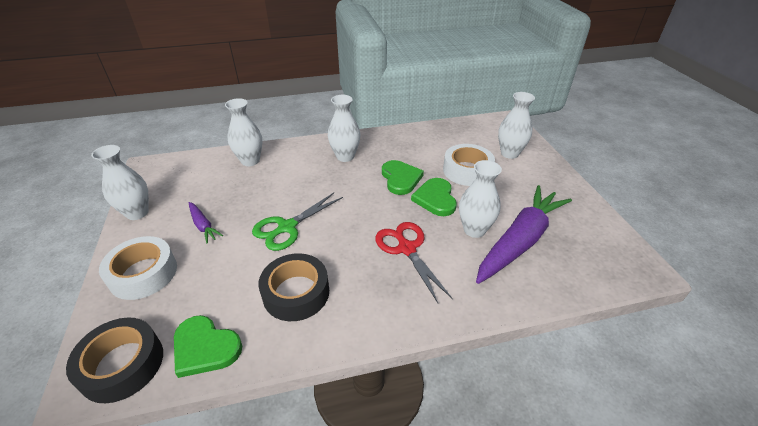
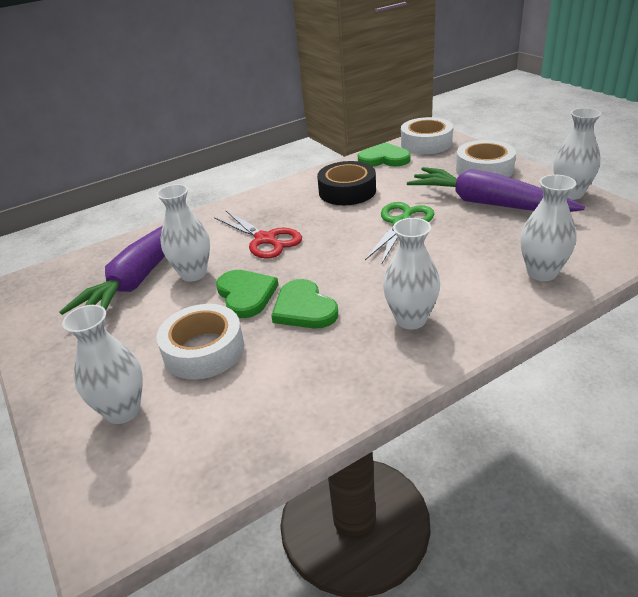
camera: 165 degrees right, 5 degrees down
(122, 365) = (426, 143): black tape -> white tape
(203, 226) = (487, 203): purple carrot -> purple carrot, size x2.25

